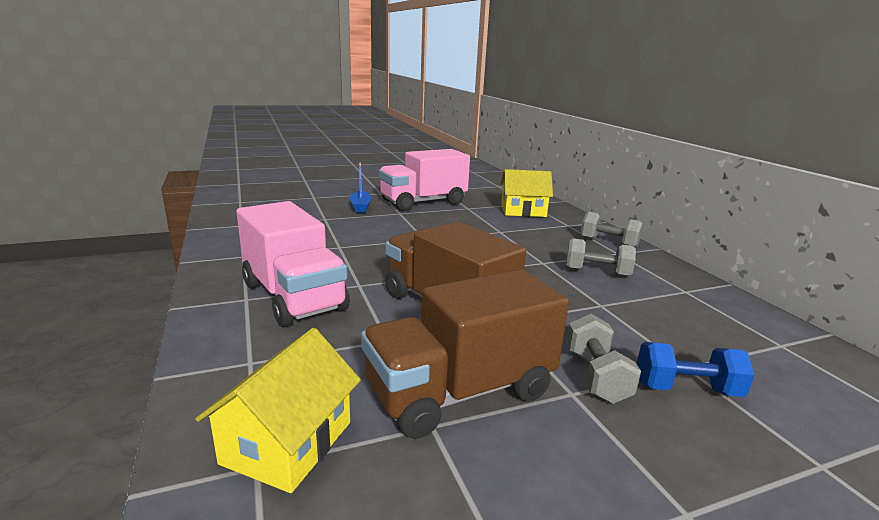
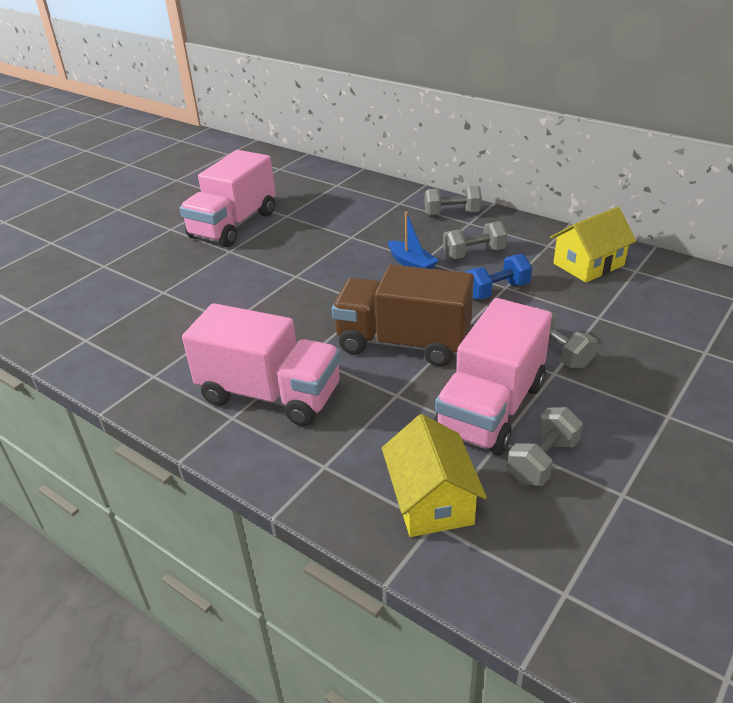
camera: 30 degrees left, 15 degrees up
(360, 207) = (177, 259): blue boat -> blue boat (411, 264)
(453, 472) = (542, 461): none -> grey dumbbell
(460, 392) = (491, 408): brown truck -> pink truck
(523, 211) = (342, 199): yellow house -> yellow house (588, 264)
(686, 389) = (611, 335): blue dumbbell -> blue dumbbell (496, 291)

